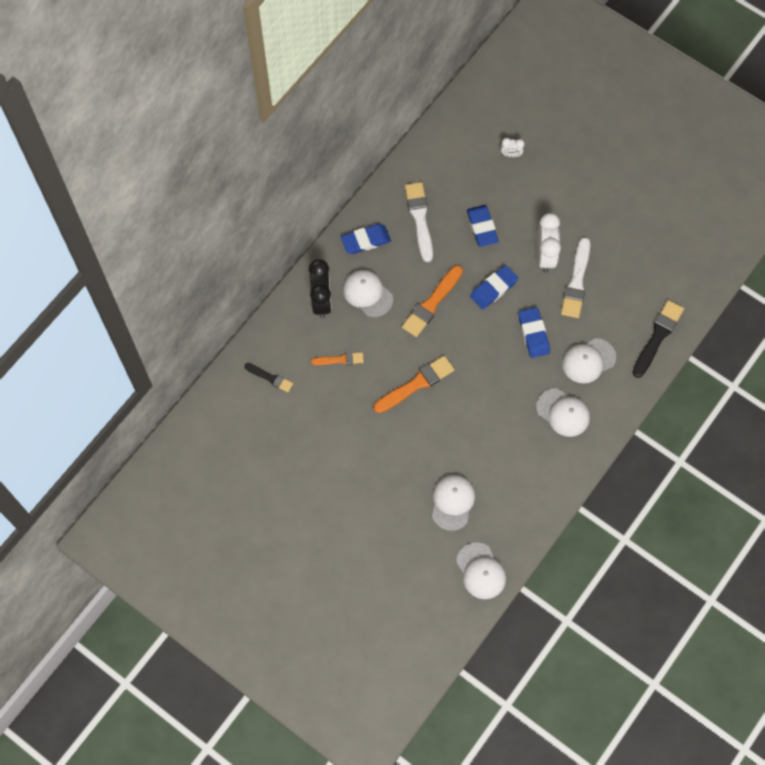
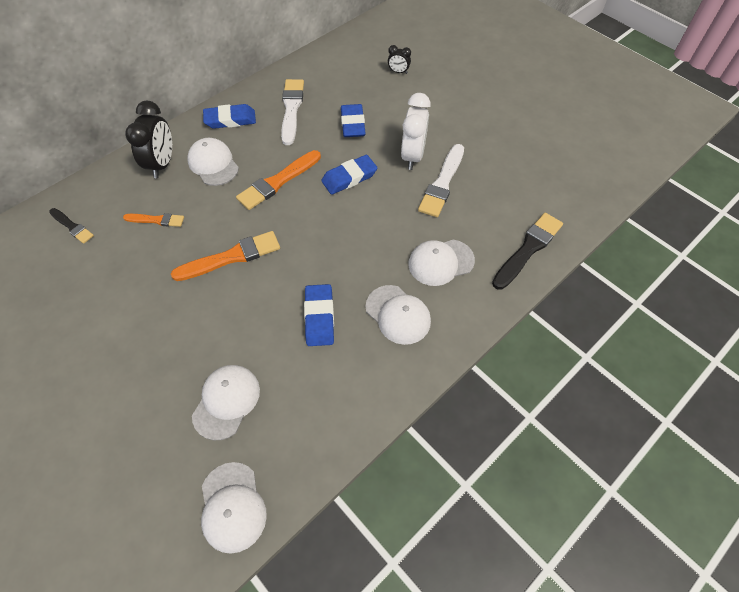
camera: 10 degrees right, 10 degrees down
(511, 154) = (398, 72): white clock -> black clock
(533, 334) = (382, 226): blue eraser -> blue eraser (319, 317)

